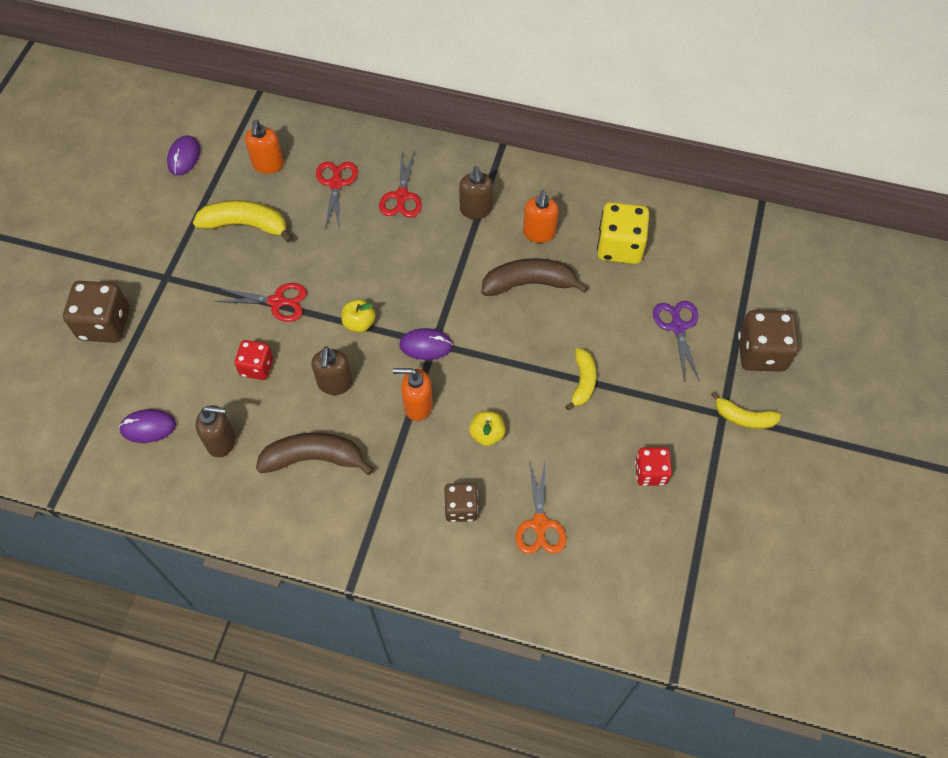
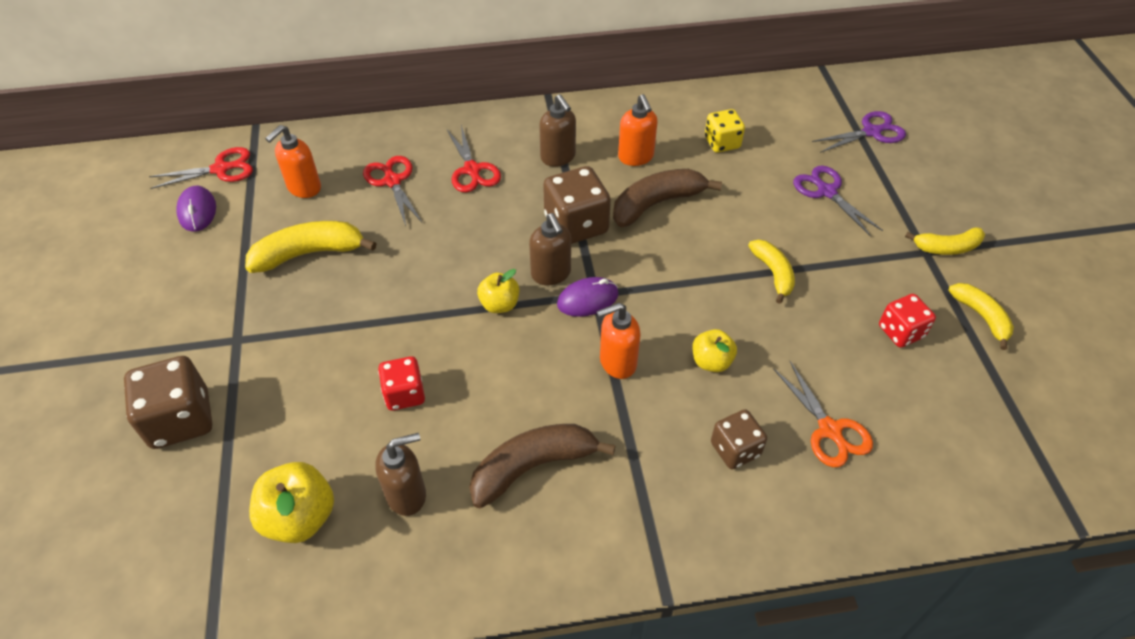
camera: 25 degrees left, 10 degrees down
(148, 427) = (300, 517): purple mouse -> yellow apple
(268, 165) = (304, 188): orange soap dispenser -> orange soap dispenser turned 60 degrees clockwise
(277, 302) = (391, 317): red scissors -> red scissors (221, 169)
(335, 384) = (509, 376): brown soap dispenser -> brown soap dispenser (551, 274)
(619, 247) = (722, 143): yellow dice -> yellow dice, size x0.62
(726, 488) = (981, 317): none -> yellow banana
(759, 285) = (872, 132): none -> purple scissors
(761, 353) = (918, 186): brown dice -> brown dice (576, 225)

